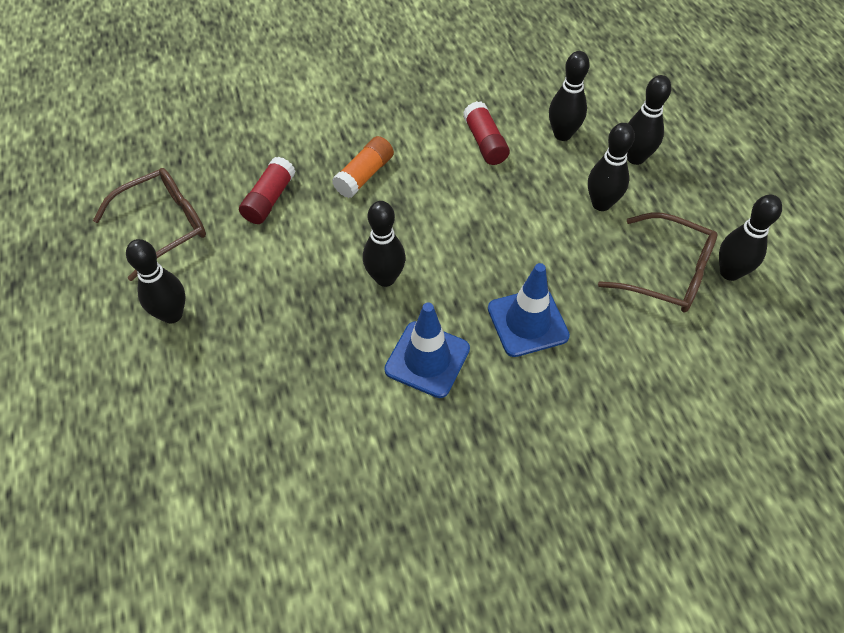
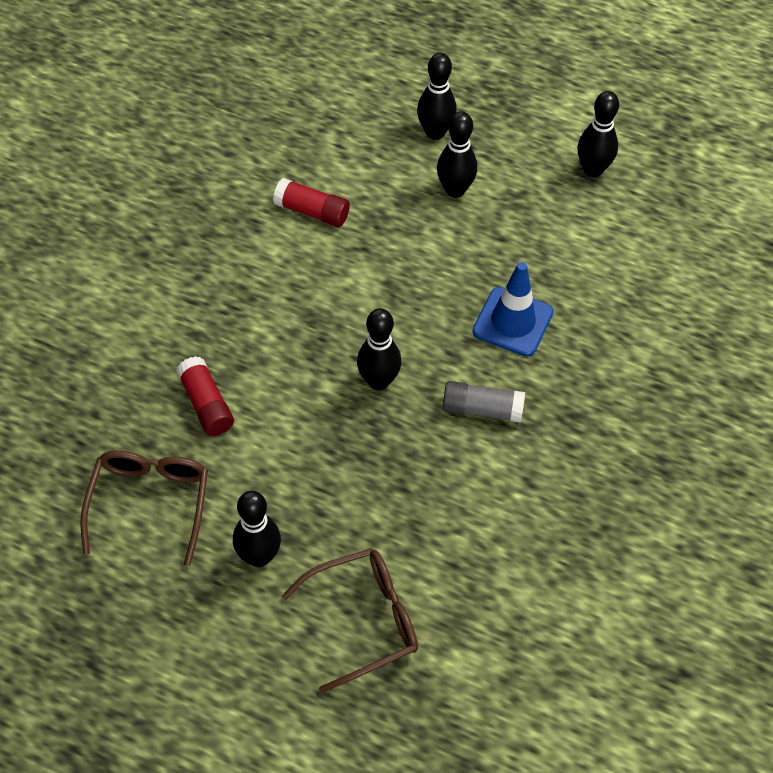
camera: 50 degrees left, 0 degrees up
(364, 175) = (255, 318): orange glue stick -> none
(427, 359) = (482, 409): blue traffic cone -> grey glue stick
(562, 134) = (361, 156): black bowling pin -> none
(667, 273) = (556, 205): brown glasses -> brown glasses (363, 620)

